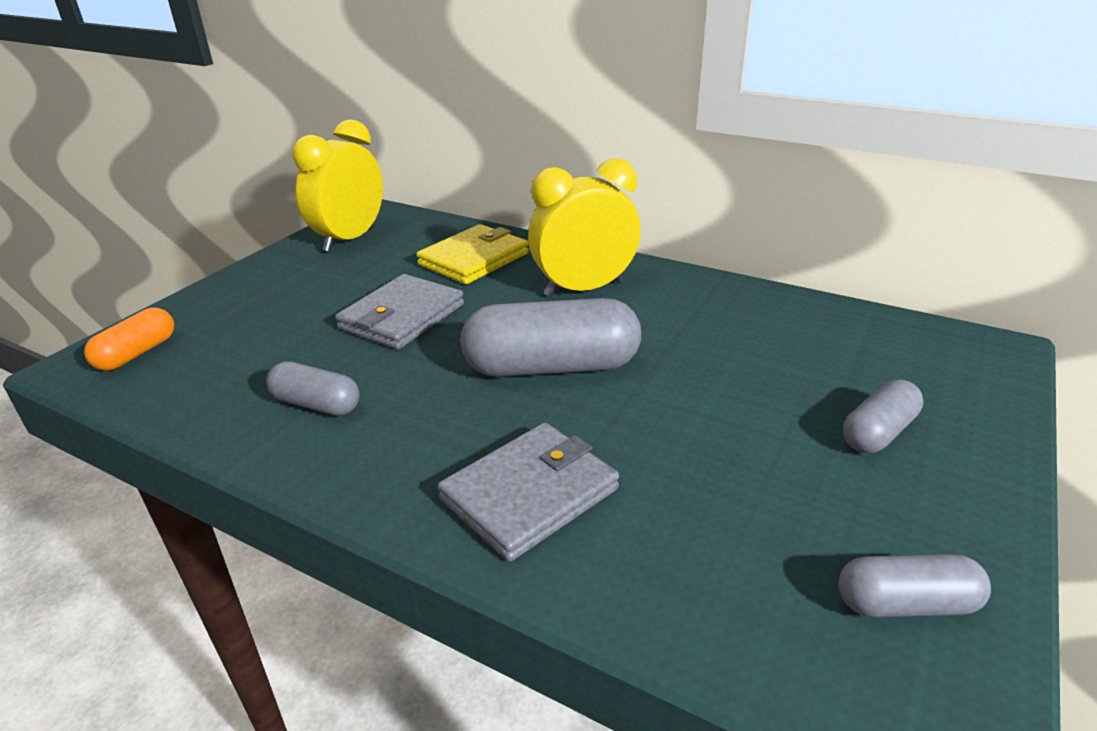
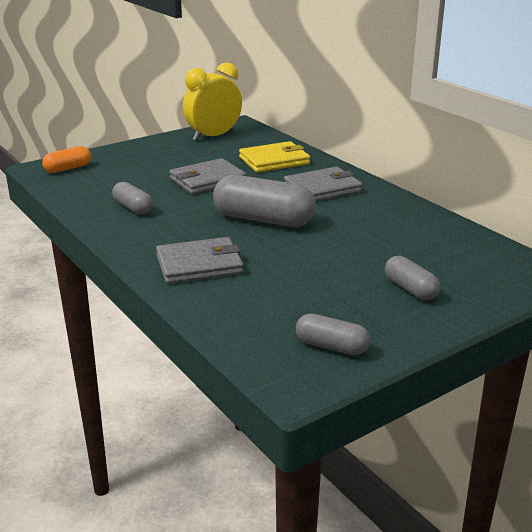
camera: 25 degrees right, 5 degrees down
(584, 289) = (322, 189): yellow clock -> grey wallet
(878, 432) = (410, 289): grey capsule -> grey capsule turned 75 degrees clockwise

